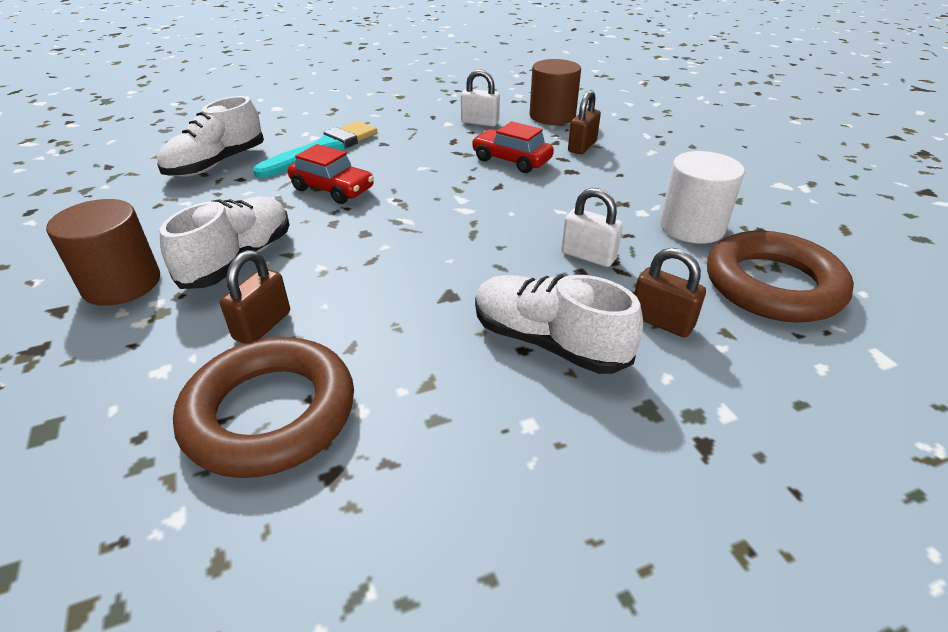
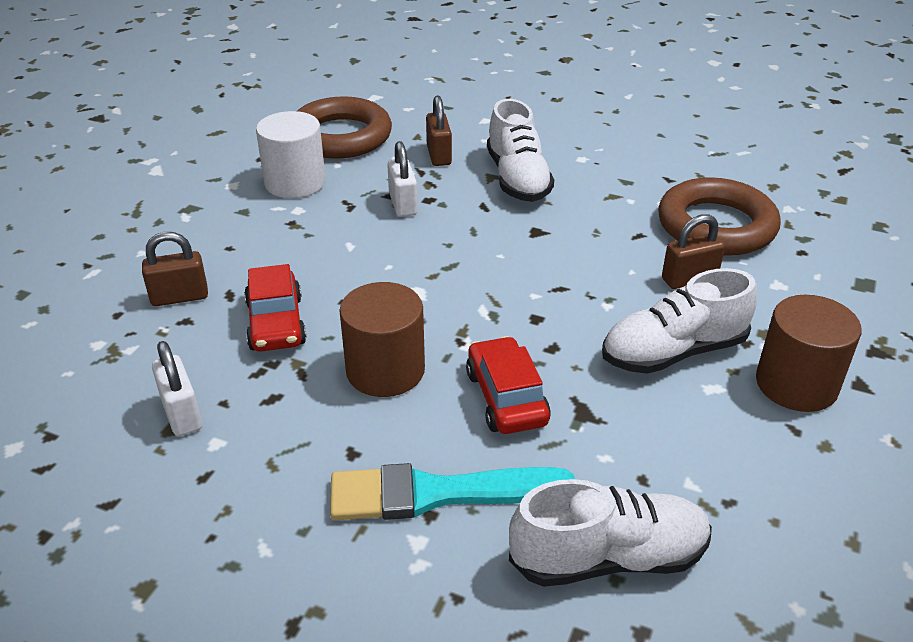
camera: 135 degrees left, 0 degrees up
(552, 116) = (91, 365): brown cylinder -> brown cylinder (385, 370)

